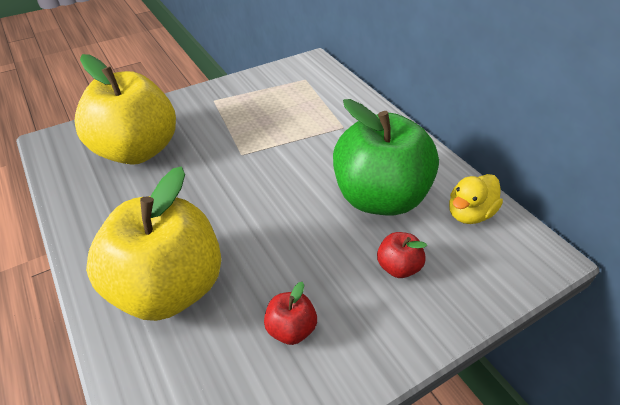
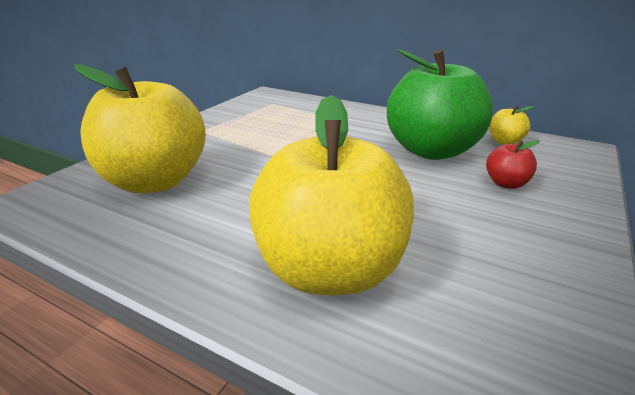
camera: 30 degrees left, 15 degrees down
(291, 329) = (489, 252): red apple -> none
(469, 214) = (505, 142): yellow duck -> yellow apple

